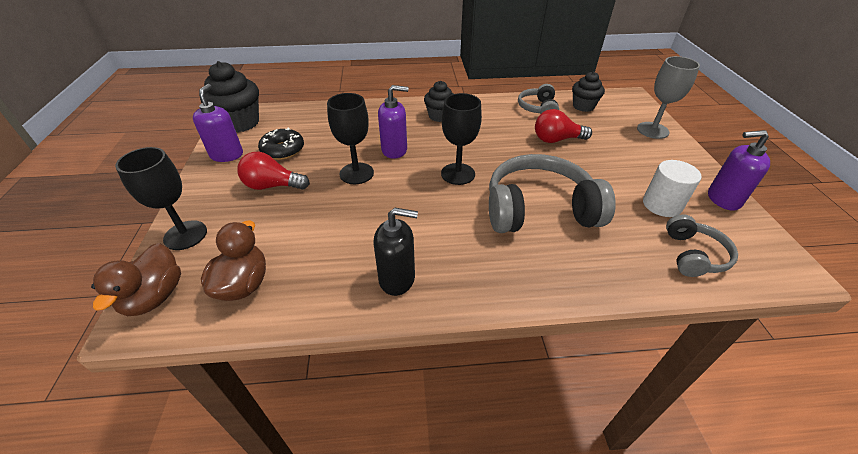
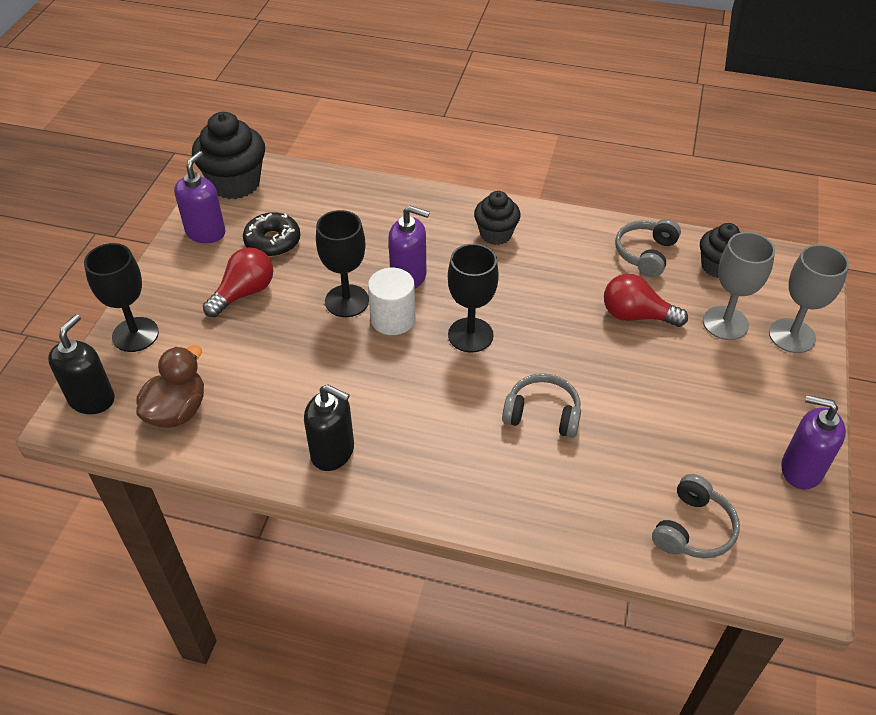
camera: 20 degrees right, 5 degrees up
(155, 297) = (92, 399): brown duck -> black soap dispenser
(272, 186) = (244, 293): red light bulb -> red light bulb turned 105 degrees clockwise
(539, 209) = (542, 414): grey headphones -> grey headphones, size x0.53
(611, 132) = (725, 323): none -> grey goblet
(662, 205) = (708, 453): white cylinder -> white cylinder (393, 319)

